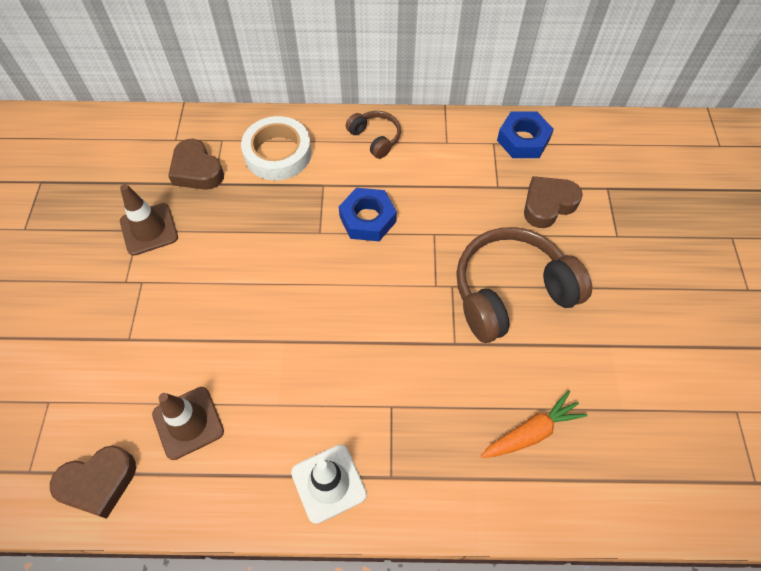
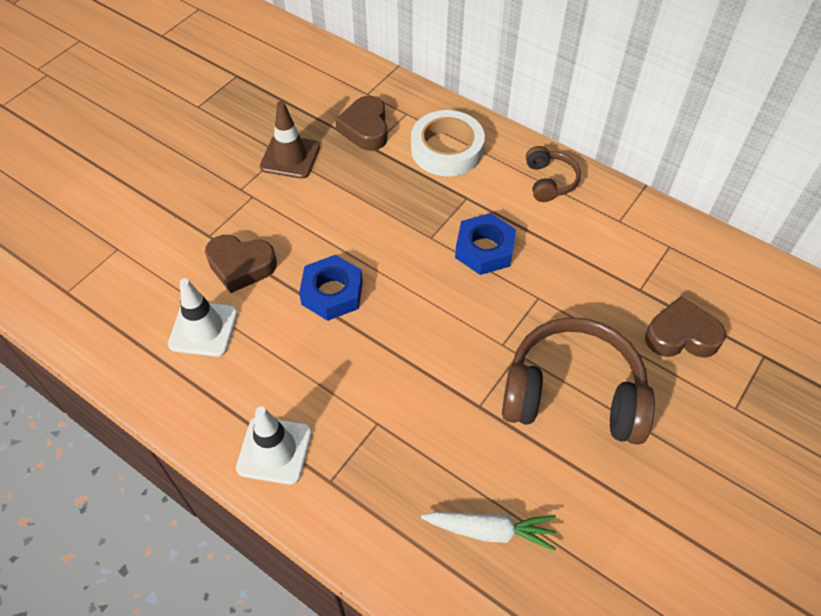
camera: 35 degrees right, 5 degrees down
(98, 483) = (106, 332): brown heart -> brown heart (241, 266)
(188, 422) = (203, 328): brown traffic cone -> white traffic cone
(523, 140) = (704, 259): blue nut -> blue nut (332, 293)
(531, 432) = (490, 531): orange carrot -> white carrot

